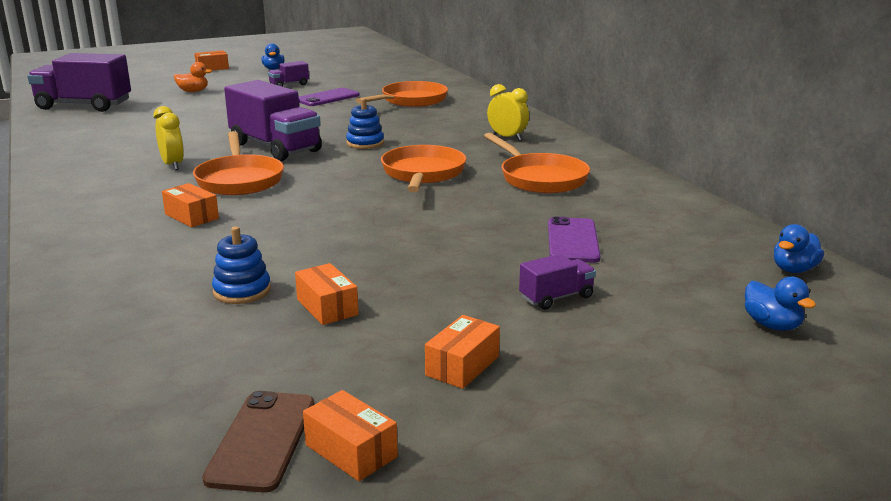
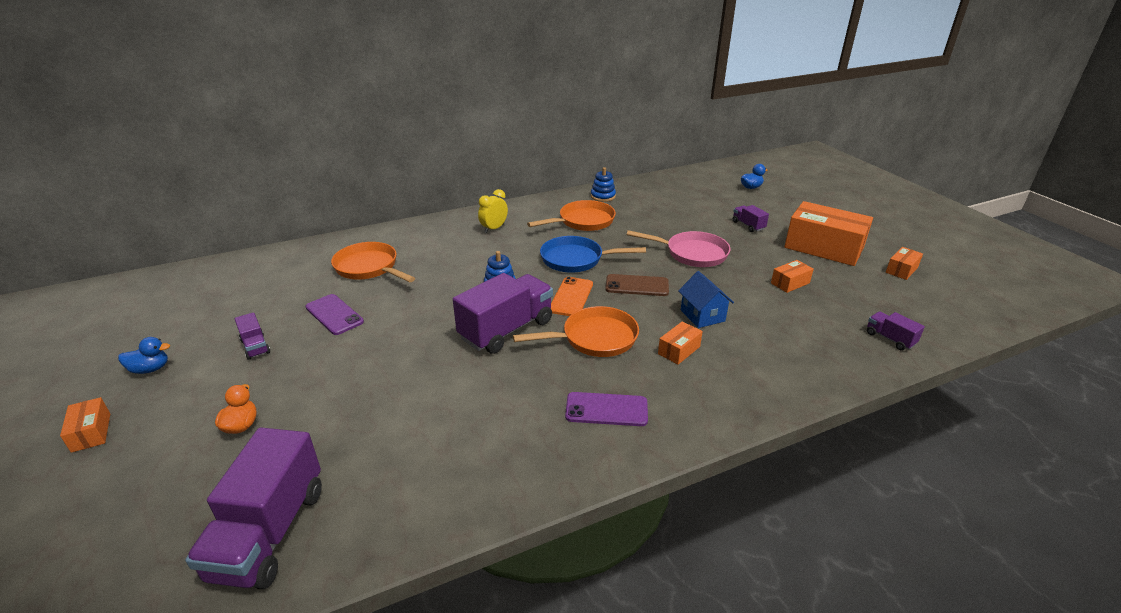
camera: 90 degrees left, 10 degrees up
(119, 368) = (890, 339): none -> purple truck
(173, 165) = (555, 384): yellow clock -> none
(242, 291) = (786, 312): blue stacking toy -> blue stacking toy (603, 196)
(259, 234) = (702, 315): none -> blue house
(262, 440) = (911, 290): brown phone -> brown phone (637, 286)
(330, 171) = (571, 297): none -> orange phone
(423, 174) = (576, 259): orange pan -> blue pan
(438, 240) = (692, 253): none -> pink pan
(462, 366) = (823, 248): orange box -> orange box, size x2.21
(572, 241) = (680, 218): purple phone -> purple phone (606, 410)
(794, 270) = (696, 176): blue duck -> none

